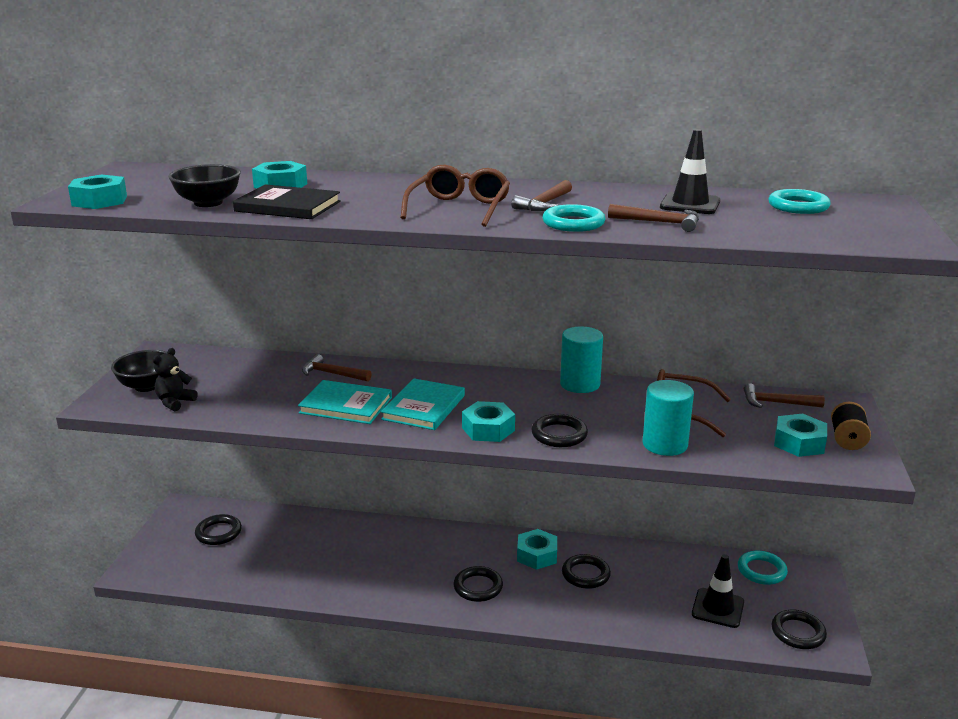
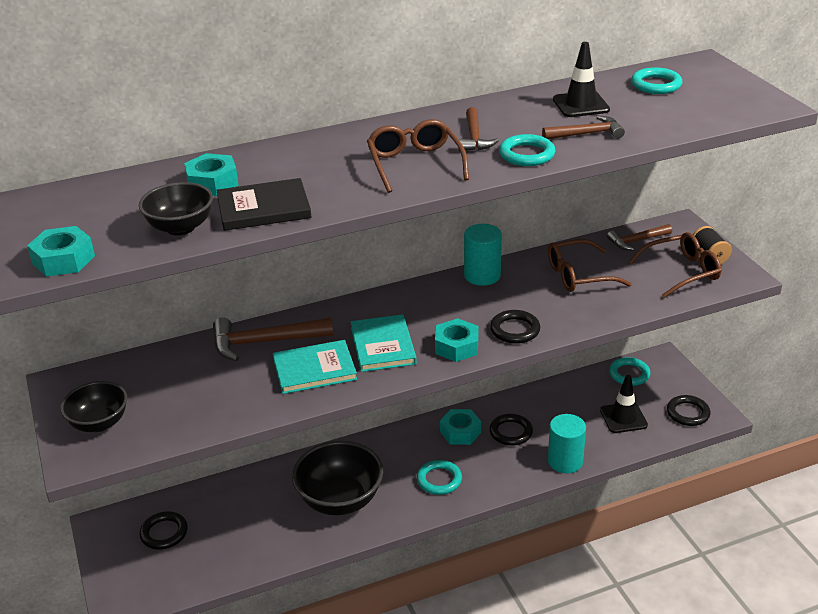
camera: 30 degrees left, 10 degrees up
(175, 402) = (151, 429): black teddy bear -> none
(332, 374) = (264, 342): brown hammer -> brown hammer, size x1.64
(376, 567) = (340, 500): none -> black bowl
(478, 587) = (439, 480): black ring -> turquoise ring
(665, 444) = (597, 309): turquoise cylinder -> turquoise cylinder (565, 461)
(799, 443) = (682, 271): turquoise nut -> brown glasses

